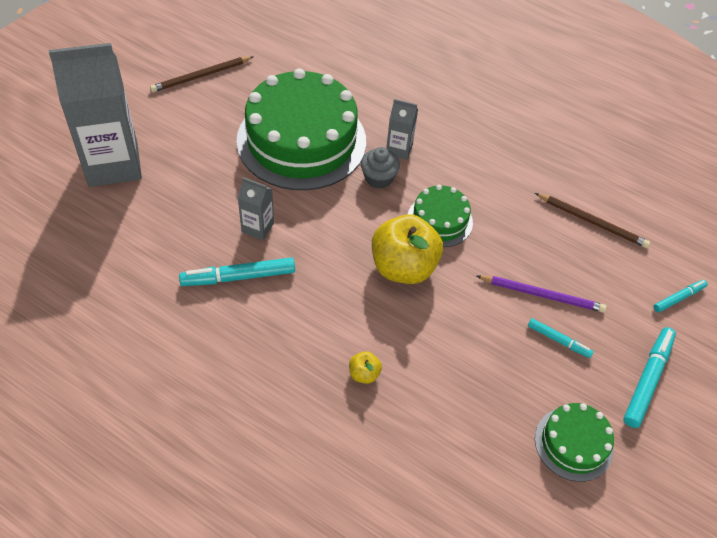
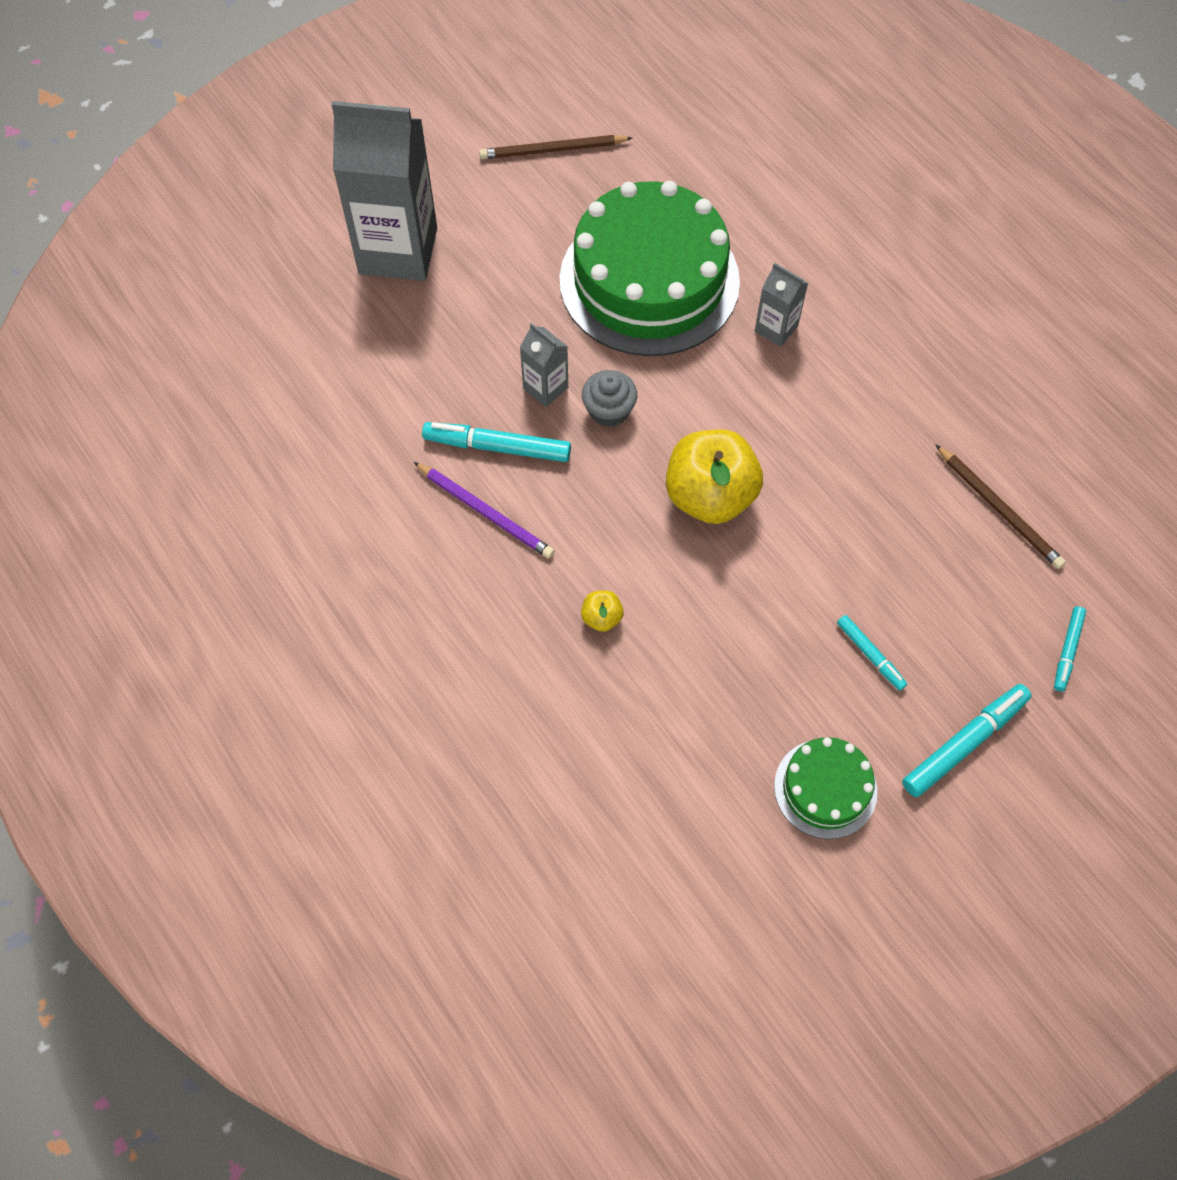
camera: 25 degrees right, 10 degrees up
(378, 178) = (730, 363): grey cupcake -> grey cupcake (609, 410)
(439, 220) = (786, 446): green cake -> none
(542, 295) = (878, 588): purple pencil -> purple pencil (485, 512)
(679, 298) = (1067, 651): turquoise marker -> turquoise marker turned 120 degrees clockwise

